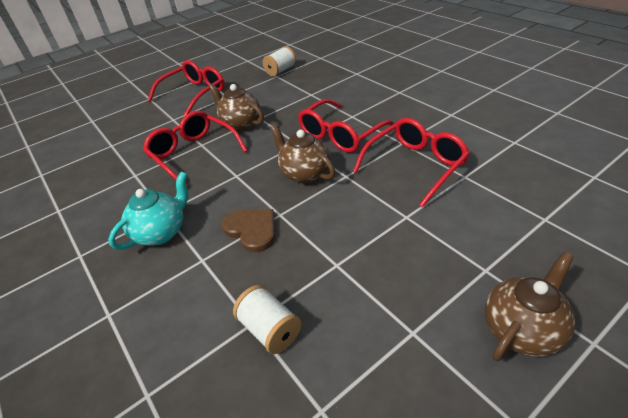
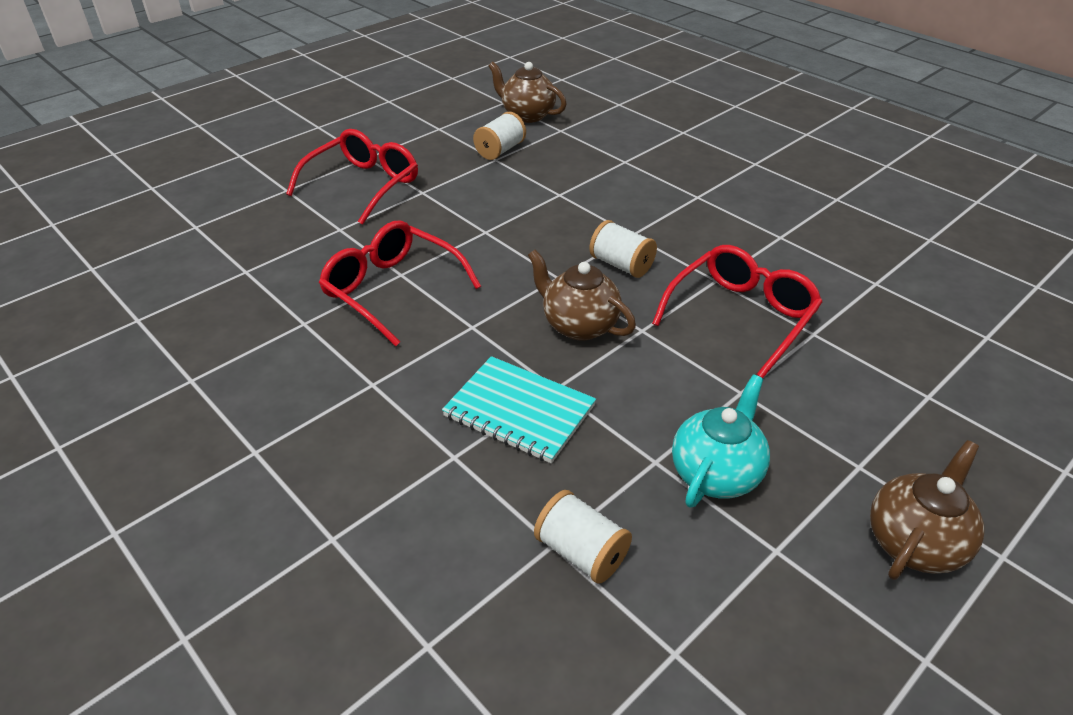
camera: 10 degrees left, 0 degrees up
(161, 232) = (378, 415): turquoise teapot -> turquoise teapot (716, 473)
(241, 124) = (457, 241): brown teapot -> brown teapot (527, 115)
(252, 230) = (519, 411): brown heart -> turquoise notebook
(341, 135) = (621, 265): red glasses -> white spool

